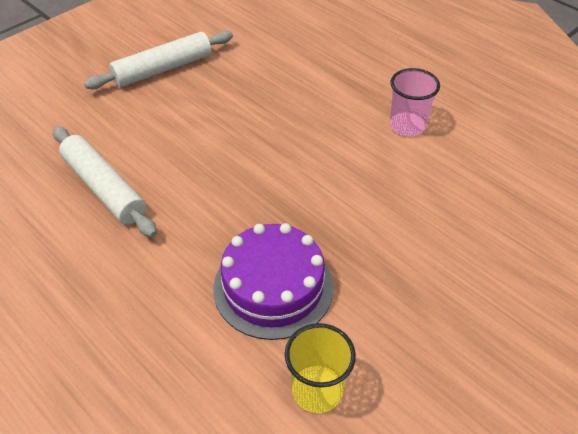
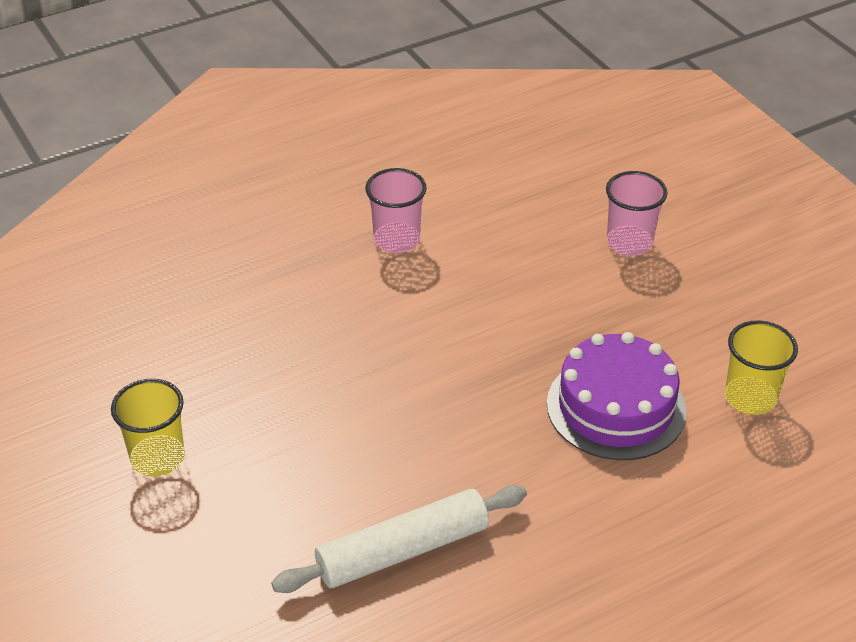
camera: 75 degrees left, 5 degrees down
(163, 69) = (158, 458): white rolling pin -> yellow cup
(486, 268) = (629, 243): none -> pink cup

